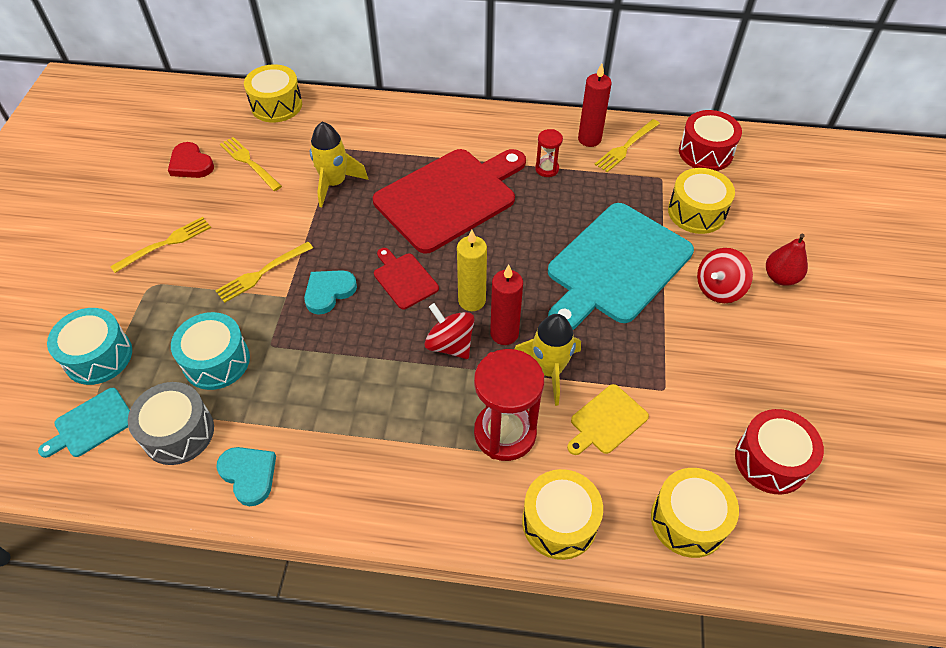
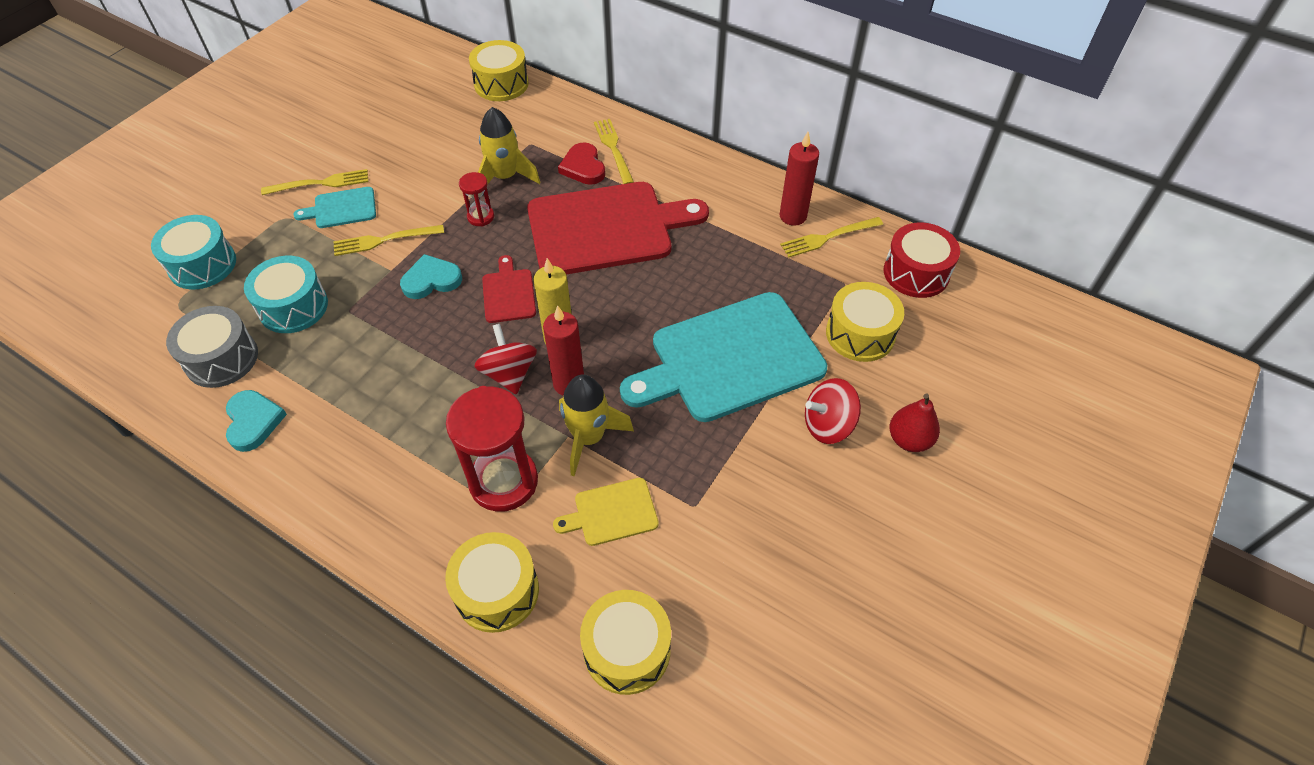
camera: 25 degrees right, 0 degrees up
(91, 424) = (159, 322): turquoise cutting board -> turquoise cutting board (342, 208)
(191, 164) = (389, 116): red heart -> red heart (583, 167)
(248, 162) = (440, 131): yellow fork -> yellow fork (613, 148)
(547, 169) = (725, 232): red hourglass -> red hourglass (480, 217)
(771, 460) = (759, 629): red drum -> none

